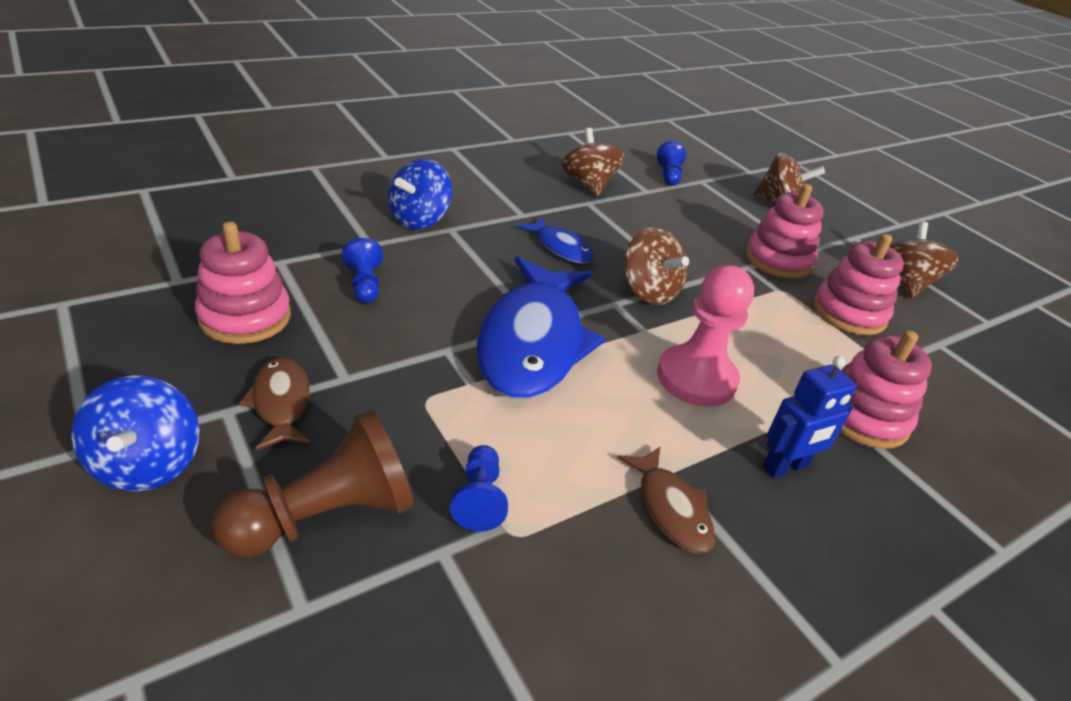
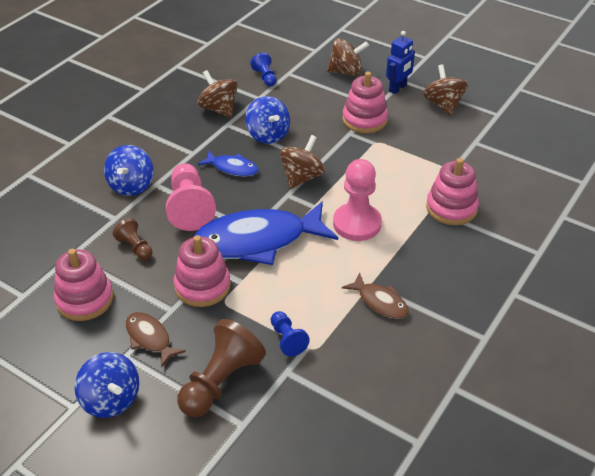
camera: 20 degrees left, 5 degrees up
(364, 284) = (135, 247): blue pawn -> brown pawn
(471, 268) = (189, 207): none -> pink pawn
(533, 342) = (257, 241): blue fish -> blue fish turned 90 degrees clockwise
(633, 230) = (268, 135): none -> blue spinning top
(648, 291) = (302, 177): brown spinning top -> brown spinning top turned 90 degrees counterclockwise
(785, 467) = (424, 255): blue robot -> blue robot (398, 88)
(849, 313) = (419, 142): pink stacking toy -> pink stacking toy (202, 286)

